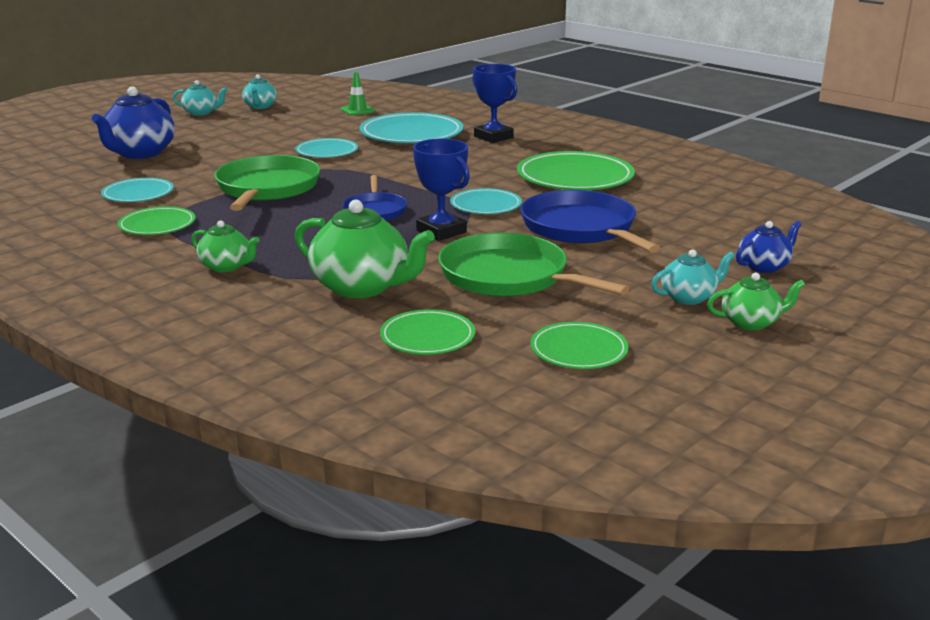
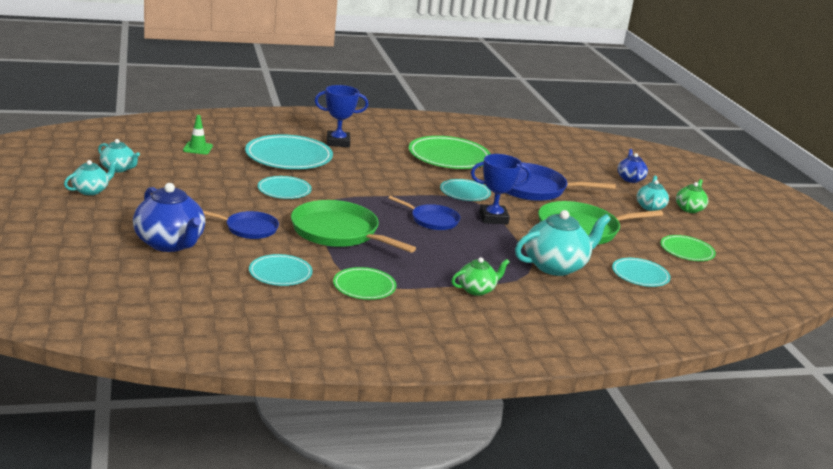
camera: 60 degrees left, 0 degrees up
(215, 163) = (249, 228): none -> blue pan
(362, 287) = (556, 266): green teapot -> turquoise teapot
(427, 336) = (640, 275): green plate -> turquoise plate

